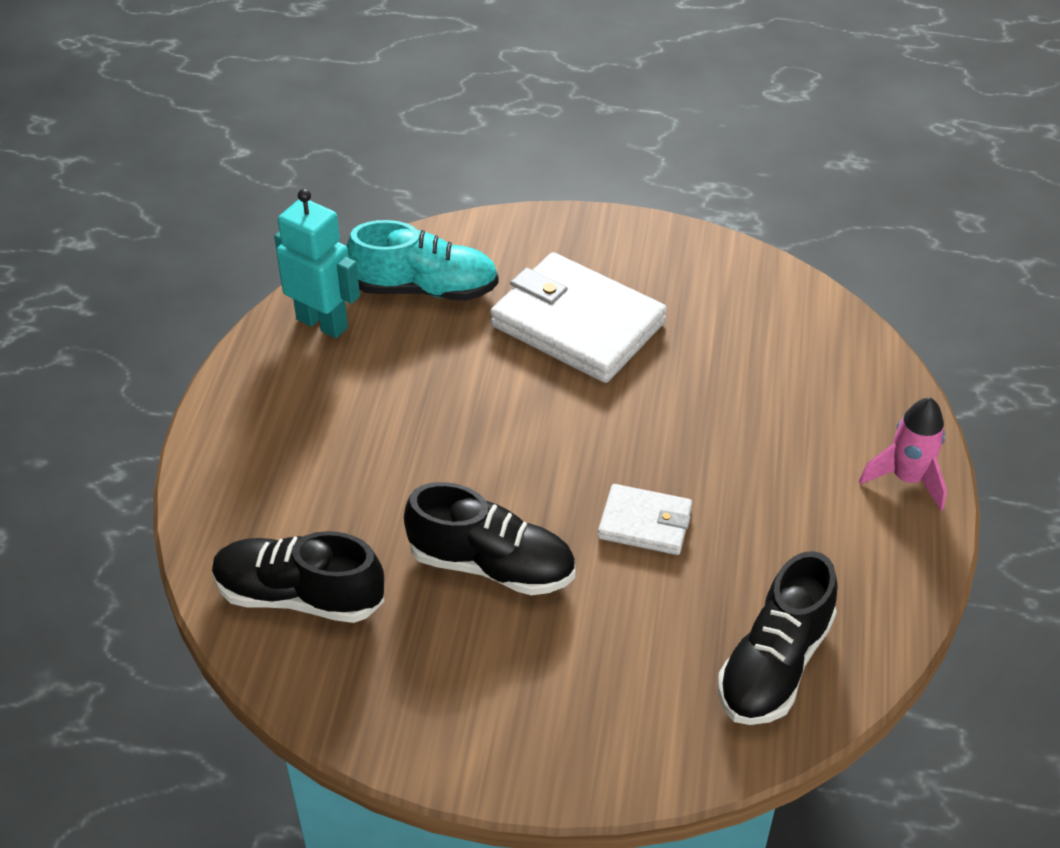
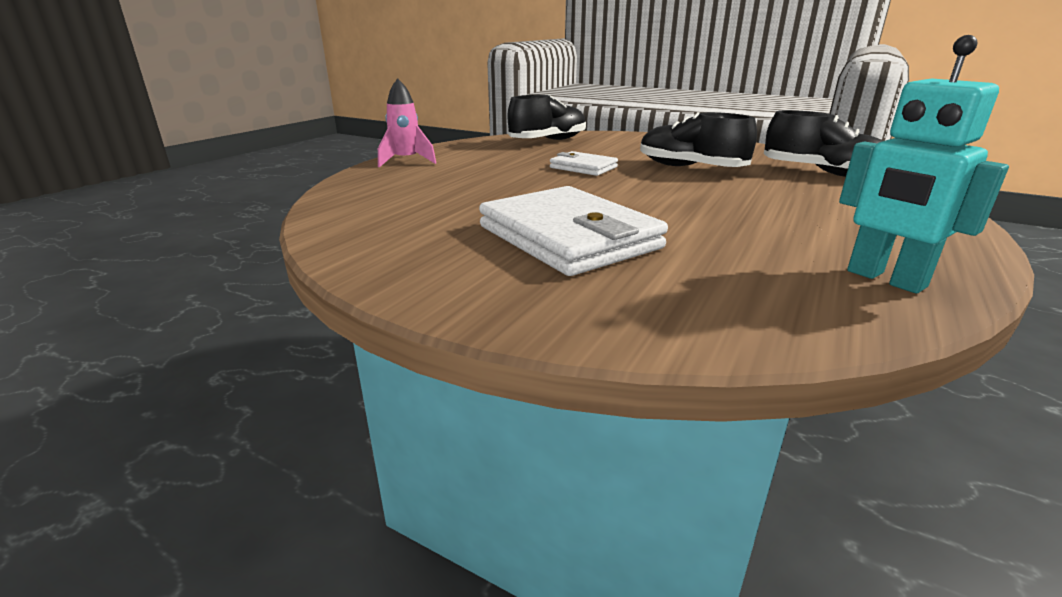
camera: 160 degrees left, 20 degrees down
(425, 289) = (746, 286): turquoise shoe -> none

